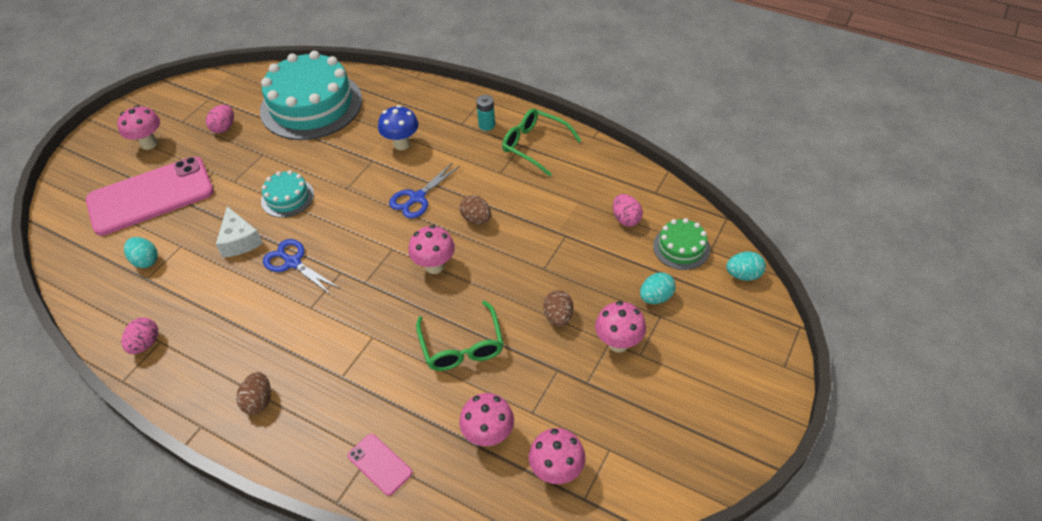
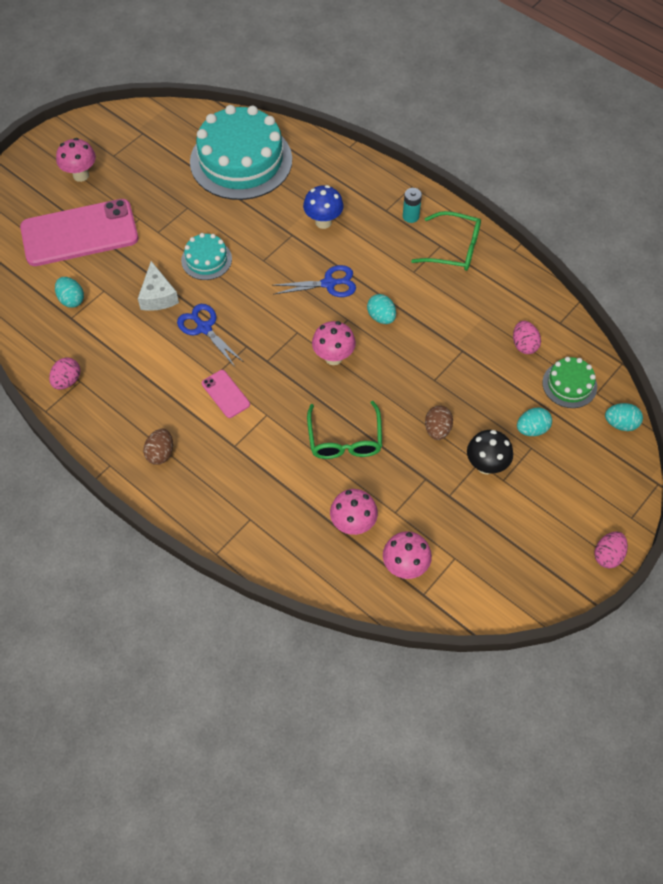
camera: 10 degrees right, 10 degrees up
(224, 128) = (153, 171): pink egg -> pink egg (607, 555)
(380, 464) = (256, 529): pink phone -> pink phone (225, 394)
(417, 198) = (329, 284): blue scissors -> blue scissors turned 150 degrees counterclockwise
(476, 219) = (381, 317): brown egg -> turquoise egg
(535, 145) = (454, 249): green glasses -> green glasses turned 150 degrees clockwise
(618, 343) = (486, 465): pink mushroom -> black mushroom

